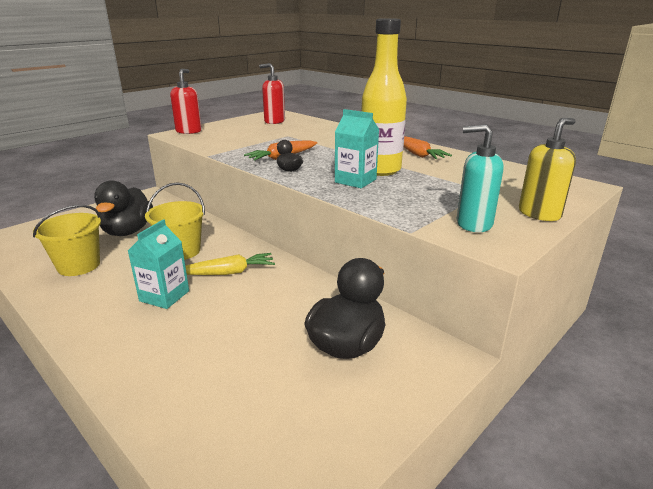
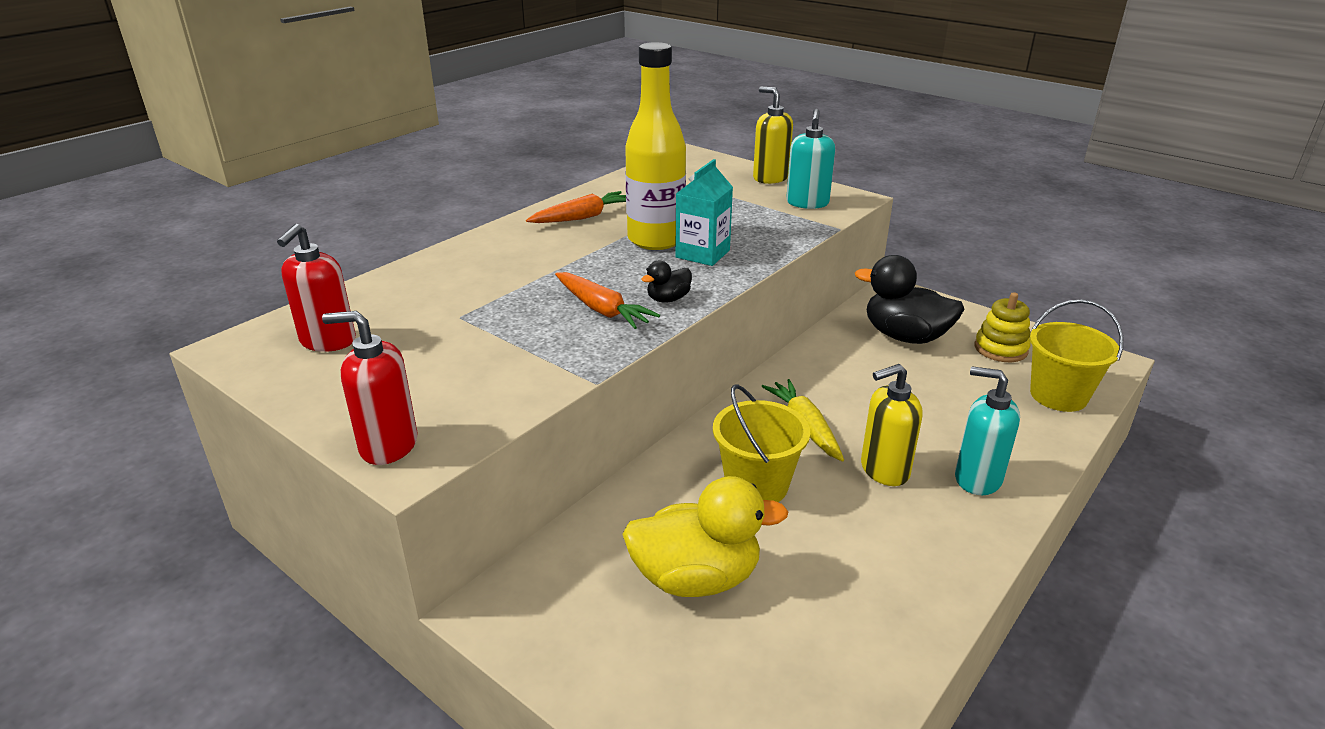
camera: 95 degrees left, 5 degrees up
(79, 266) = (843, 596): yellow bucket -> yellow bucket (1058, 396)
(126, 336) = (977, 479): none -> turquoise soap dispenser
(128, 231) = (696, 578): black duck -> yellow duck
(164, 296) = (884, 470): turquoise carton -> yellow soap dispenser
(312, 414) = (1000, 349): none -> yellow stacking toy

